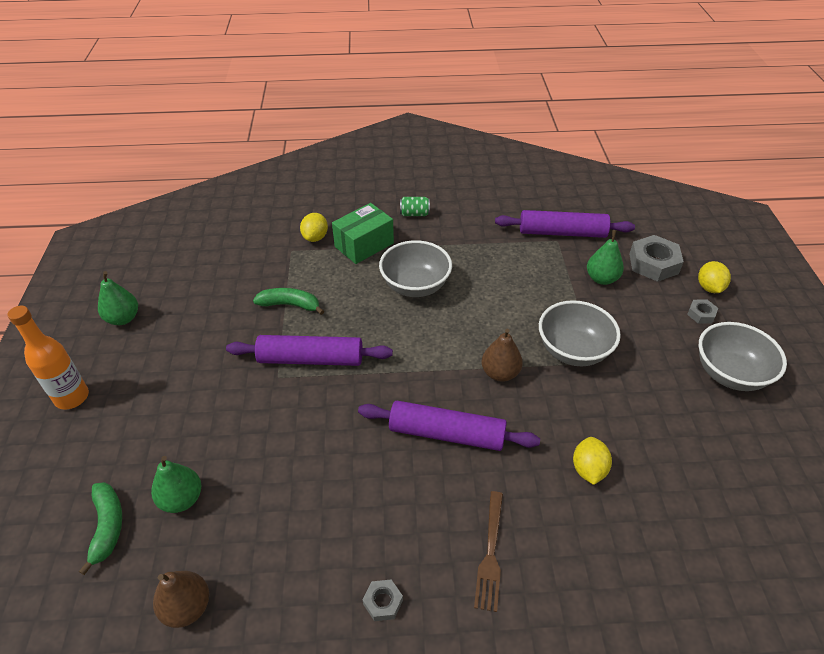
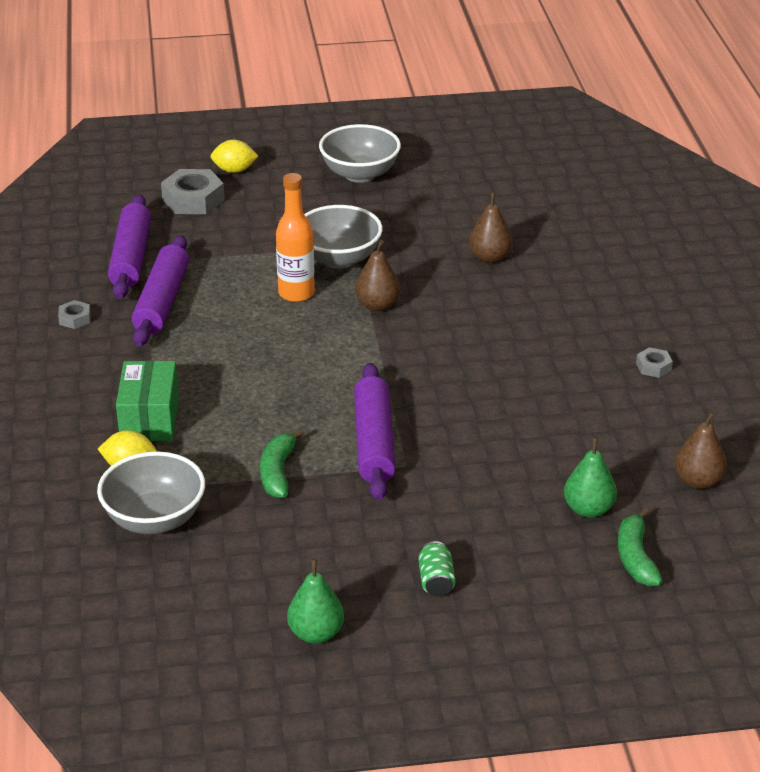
camera: 95 degrees left, 10 degrees down
(72, 397) = (468, 643): orange bottle -> orange bottle (296, 293)
(107, 527) = (635, 557): green banana -> green banana turned 75 degrees counterclockwise
(364, 245) = (149, 418): green box -> green box turned 45 degrees clockwise
(414, 214) = (79, 377): green can -> green can (436, 581)
(415, 286) = (236, 369): grey bowl -> grey bowl (154, 519)
(446, 433) = (465, 338): purple rolling pin -> purple rolling pin (162, 301)
(490, 553) = (590, 311): brown fork -> none
(588, 469) = (490, 257): yellow lemon -> brown pear
(601, 279) = (220, 234): green pear -> none
(701, 314) = (277, 179): grey nut -> grey nut (75, 319)

